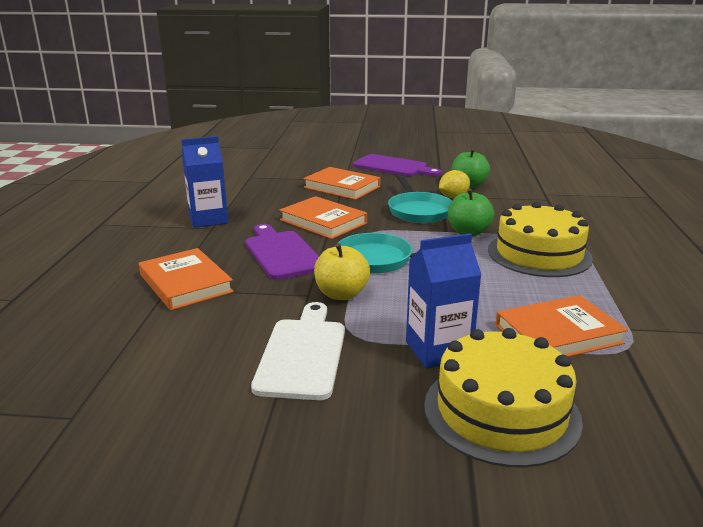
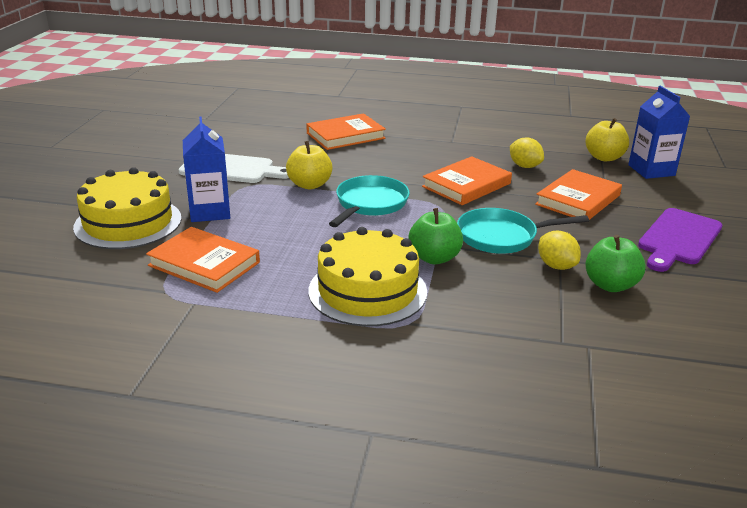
camera: 95 degrees right, 5 degrees up
(208, 219) = (471, 139): blue carton -> blue carton (651, 170)
(255, 176) = (604, 157): none -> yellow apple
(276, 201) = (524, 166): none -> yellow lemon
(281, 253) = (393, 166): purple cutting board -> none
(558, 334) = (204, 264): orange book -> orange book turned 45 degrees counterclockwise

